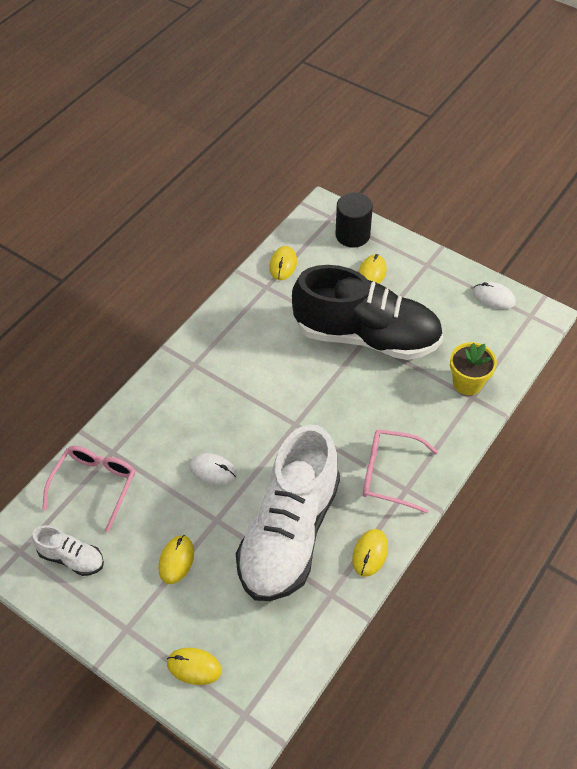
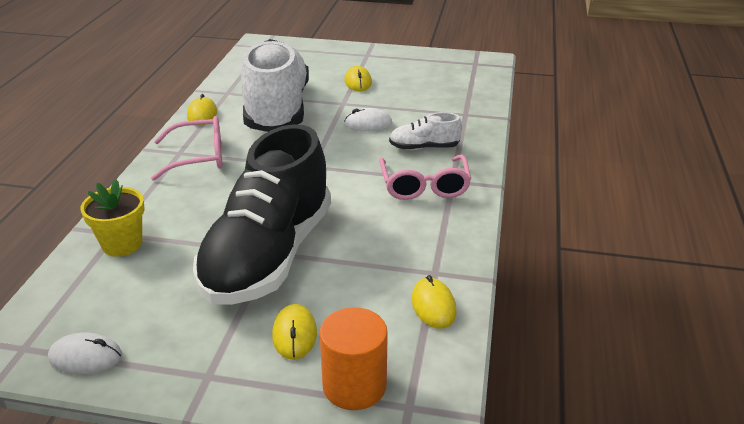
camera: 155 degrees right, 20 degrees down
(71, 558) = (435, 68): white shoe -> white shoe (424, 147)
(95, 485) = (458, 97): pink glasses -> pink glasses (424, 186)
(194, 667) = (309, 53): yellow mouse -> none
(352, 235) = (354, 386): black cylinder -> orange cylinder
(366, 336) = (268, 255): black shoe -> black shoe turned 60 degrees counterclockwise

